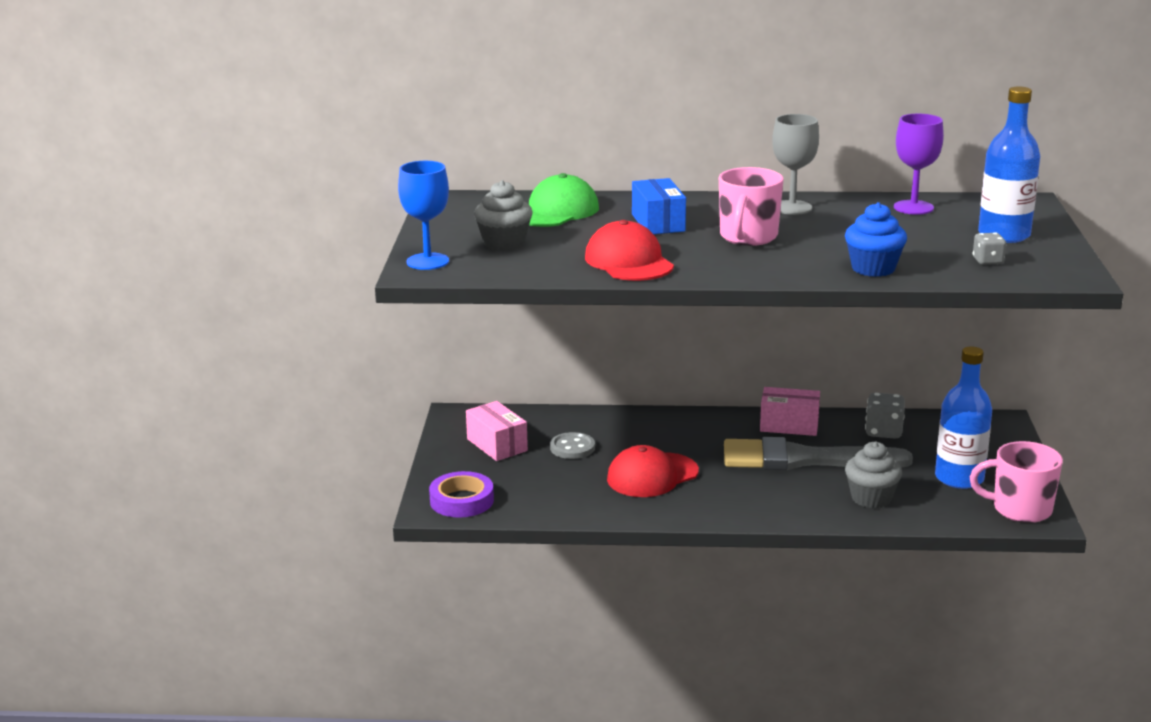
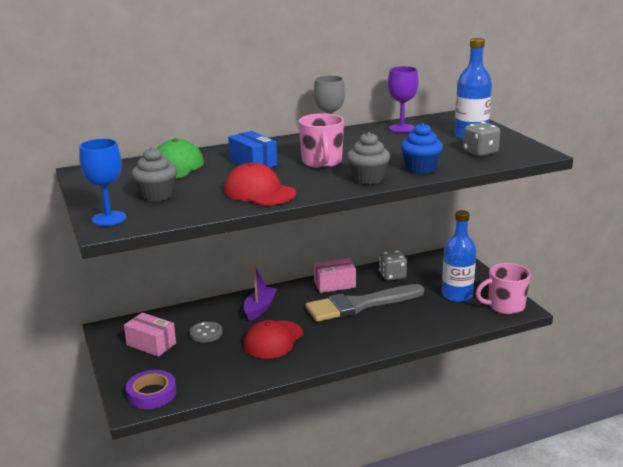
camera: 25 degrees left, 0 degrees up
(663, 433) = (260, 308): none -> purple boat
(871, 498) = (418, 320): grey cupcake -> grey cupcake (368, 179)
(987, 261) = (480, 152): grey dice -> grey dice, size x1.59

